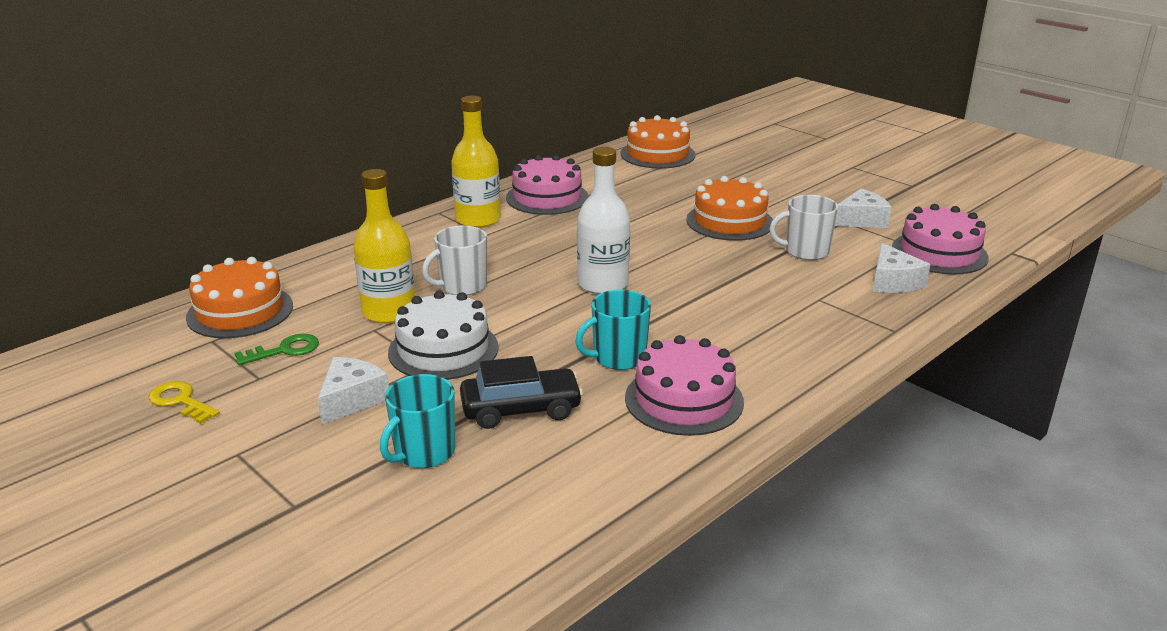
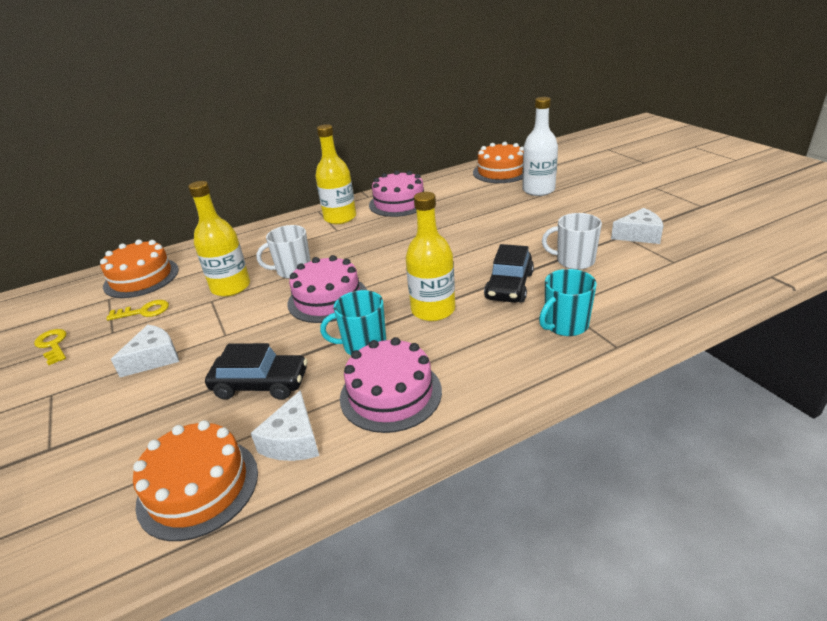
camera: 20 degrees right, 5 degrees up
(284, 350) = (144, 311): green key -> yellow key
(423, 452) = (166, 414): turquoise mug -> turquoise mug (565, 325)
(443, 349) = (244, 323): white cake -> none
(603, 284) = (393, 277): white bottle -> white bottle (538, 190)
(675, 314) = (433, 310): none -> yellow bottle
(729, 221) = (525, 230): orange cake -> orange cake (198, 487)
(748, 283) = (509, 286): none -> black car
(893, 282) = (639, 296): white cheese -> white cheese (293, 441)
(939, 253) = (697, 271): pink cake -> pink cake (327, 299)

